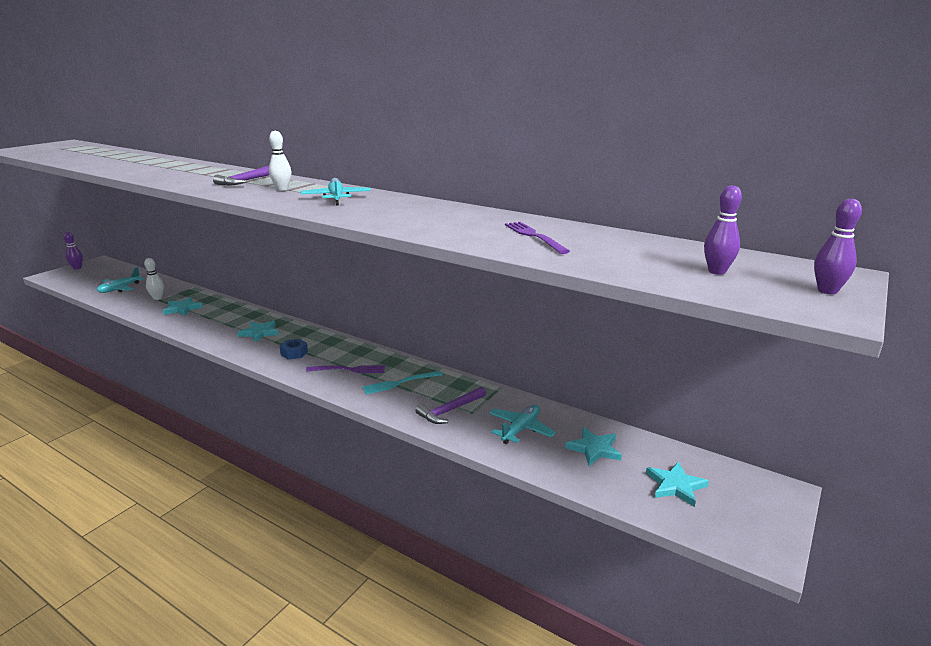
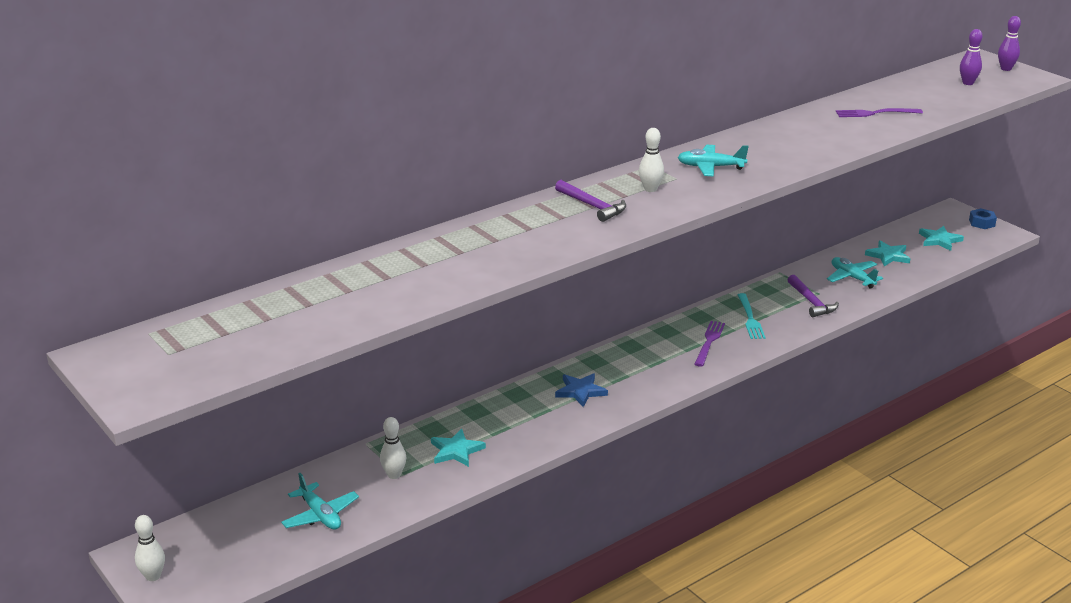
camera: 70 degrees left, 5 degrees up
(77, 268) = (153, 576): purple bowling pin -> white bowling pin
(259, 333) = (580, 391): turquoise star -> blue star
(294, 353) = (652, 371): blue nut -> blue nut (982, 223)

